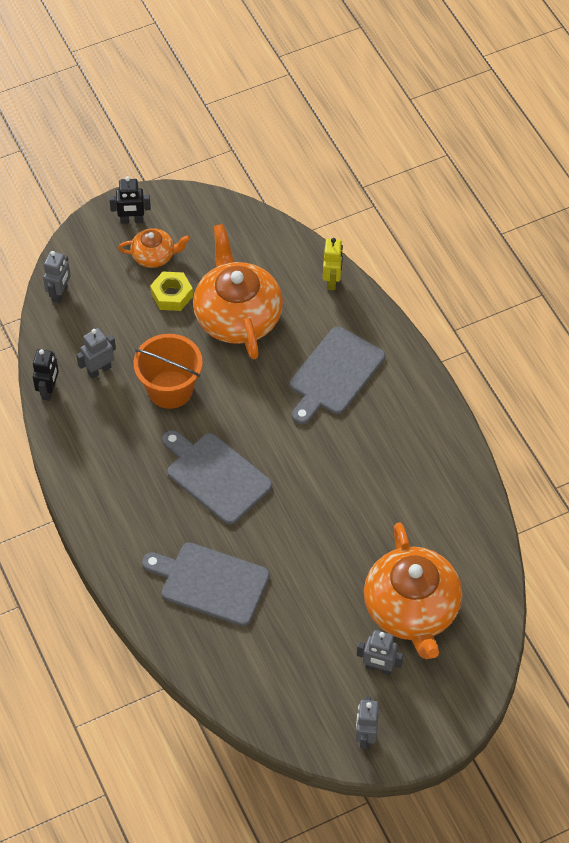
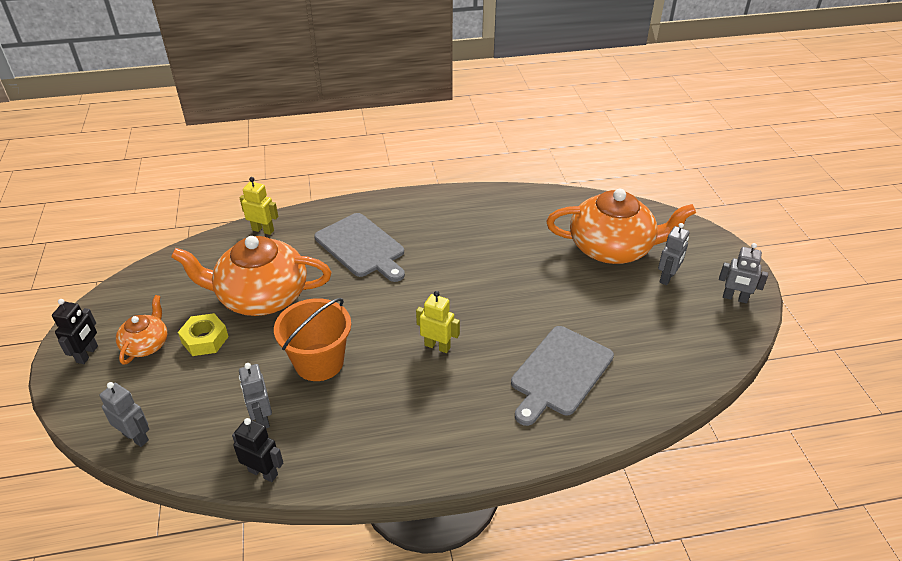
camera: 75 degrees left, 15 degrees down
(215, 476) = (437, 346): grey cutting board -> yellow robot

